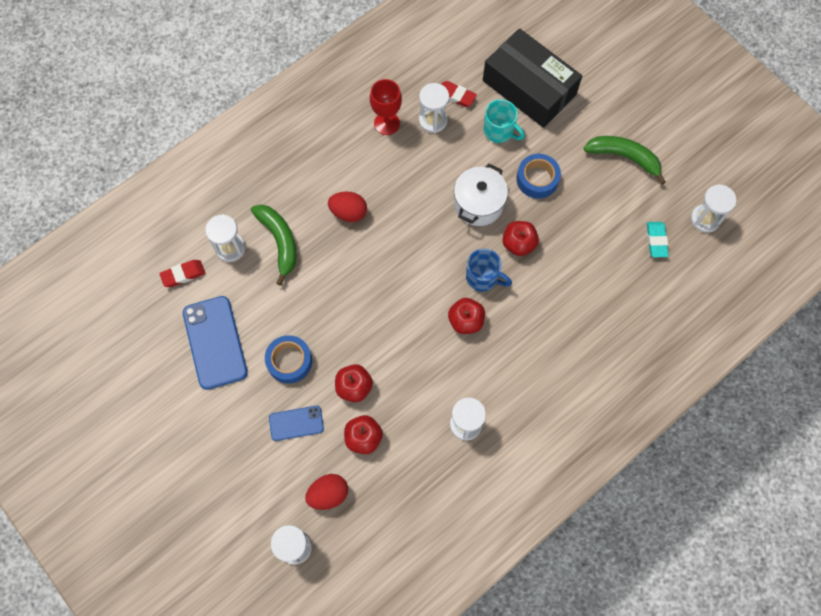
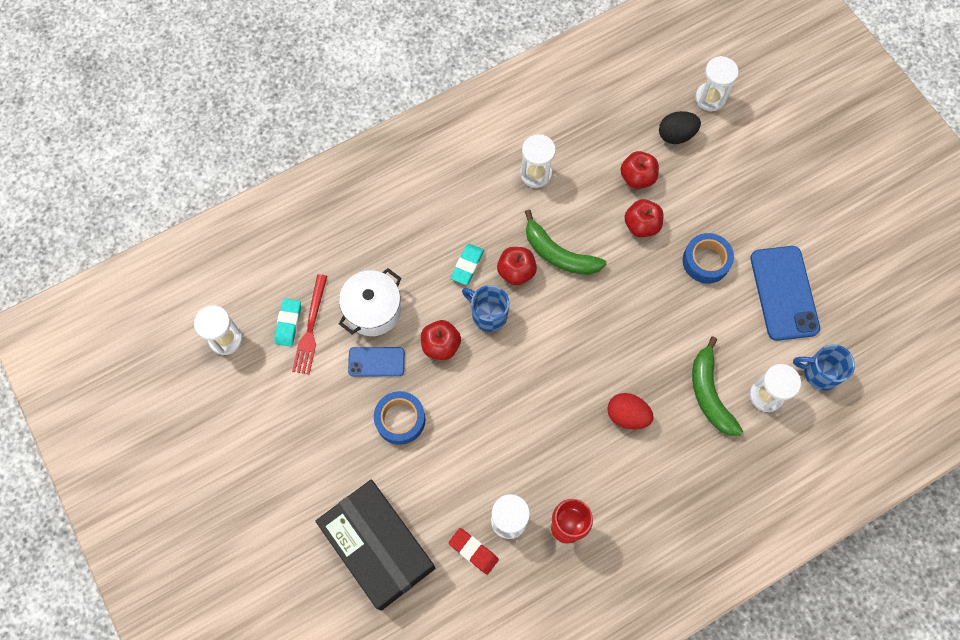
camera: 170 degrees left, 0 degrees up
(183, 275) = (819, 373): red eraser -> blue mug
(296, 423) = (702, 201): blue phone -> blue phone (376, 361)
(328, 494) = (676, 135): red egg -> black egg
(478, 204) = (475, 400): white pot -> white pot (373, 310)
(499, 131) = (430, 491): turquoise mug -> none
(511, 319) = (467, 265): none -> turquoise eraser
(624, 157) = (290, 430): green banana -> green banana (559, 254)
(635, 240) = (311, 328): none -> red fork

